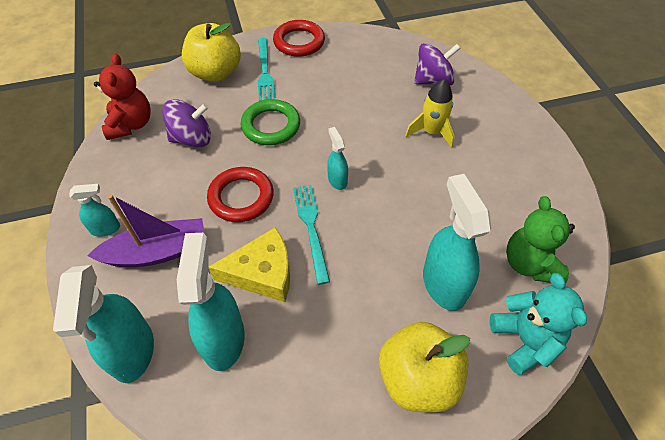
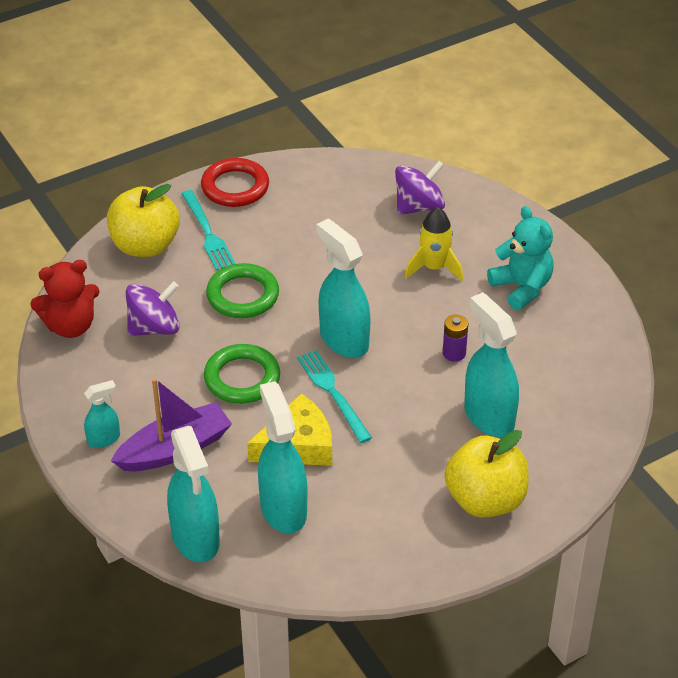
camera: 15 degrees left, 10 degrees down
(131, 124) = (70, 326): red teddy bear -> red teddy bear turned 90 degrees clockwise
(241, 197) = (242, 378): red ring -> green ring
(337, 180) = (343, 339): turquoise spray bottle -> turquoise spray bottle, size x1.93
(428, 212) = (454, 353): none -> purple battery
(524, 340) = (579, 448): turquoise teddy bear -> turquoise teddy bear (521, 288)
(529, 264) = (571, 381): green teddy bear -> none

